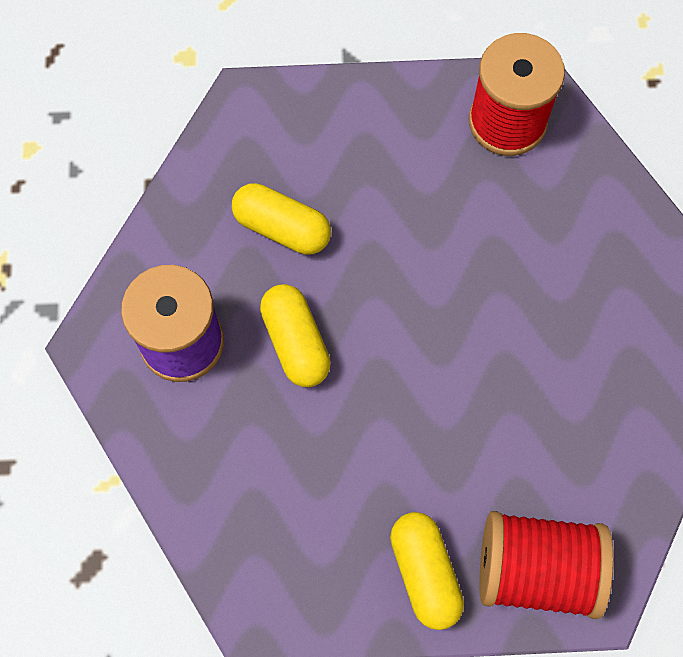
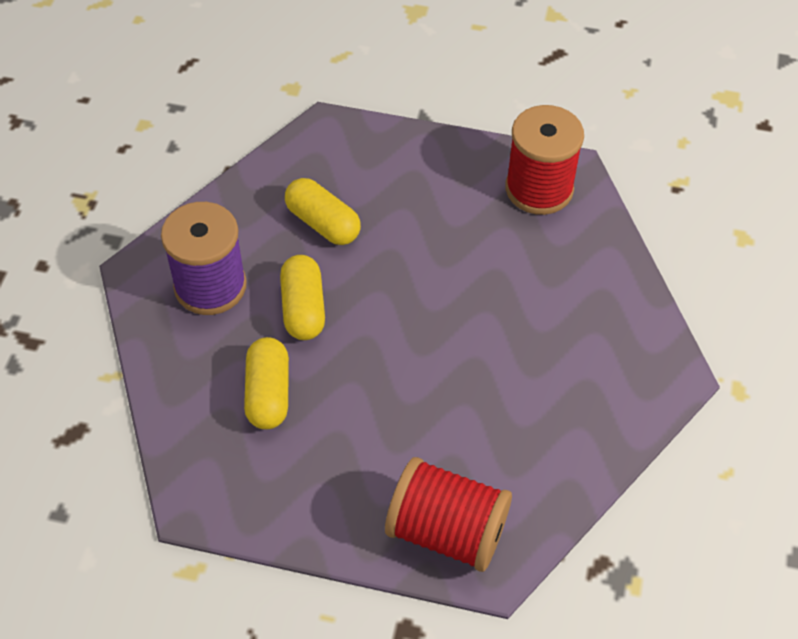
camera: 15 degrees right, 15 degrees down
(424, 573) = (349, 508): yellow capsule -> yellow capsule (268, 393)

